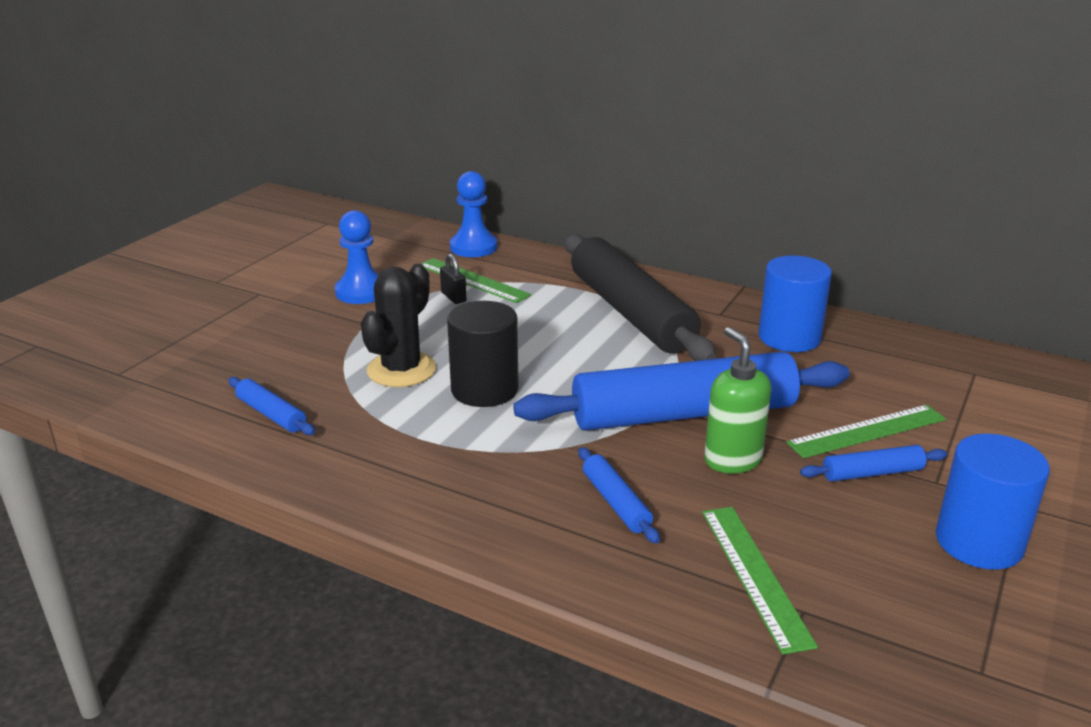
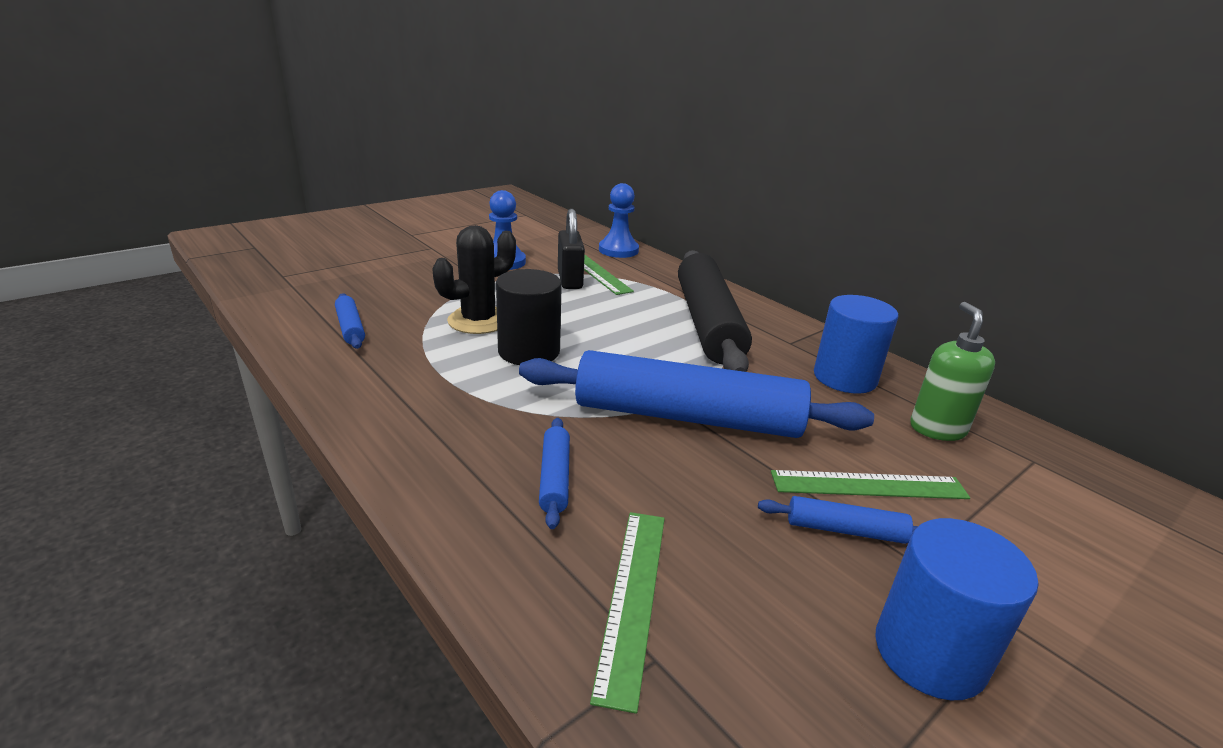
camera: 20 degrees right, 0 degrees up
(453, 297) = (570, 280): black padlock -> black padlock, size x1.78
(732, 460) = (701, 472): green soap dispenser -> green soap dispenser (937, 429)

